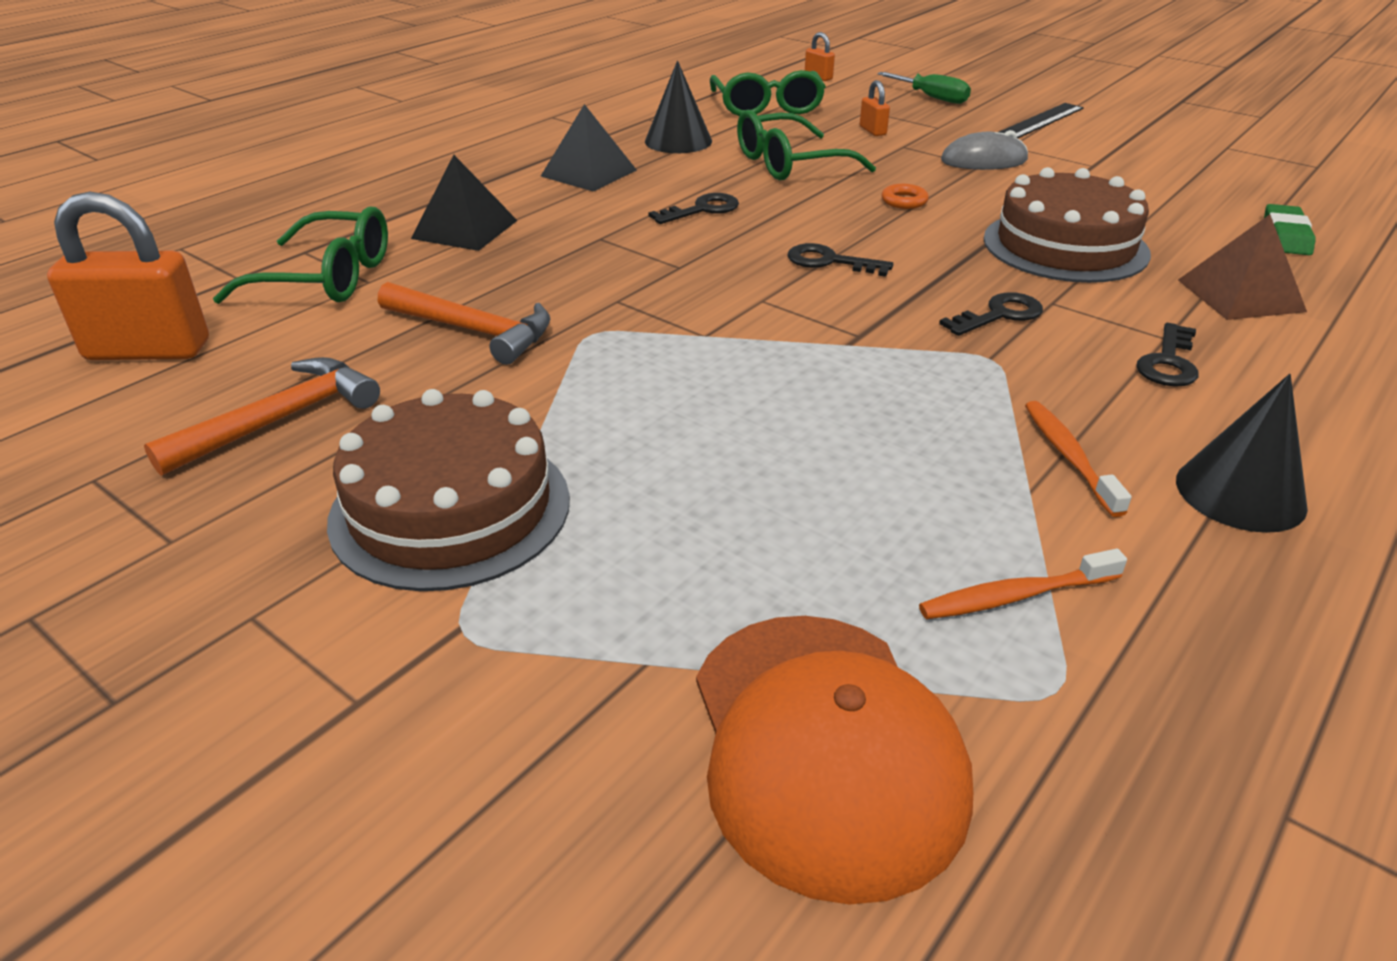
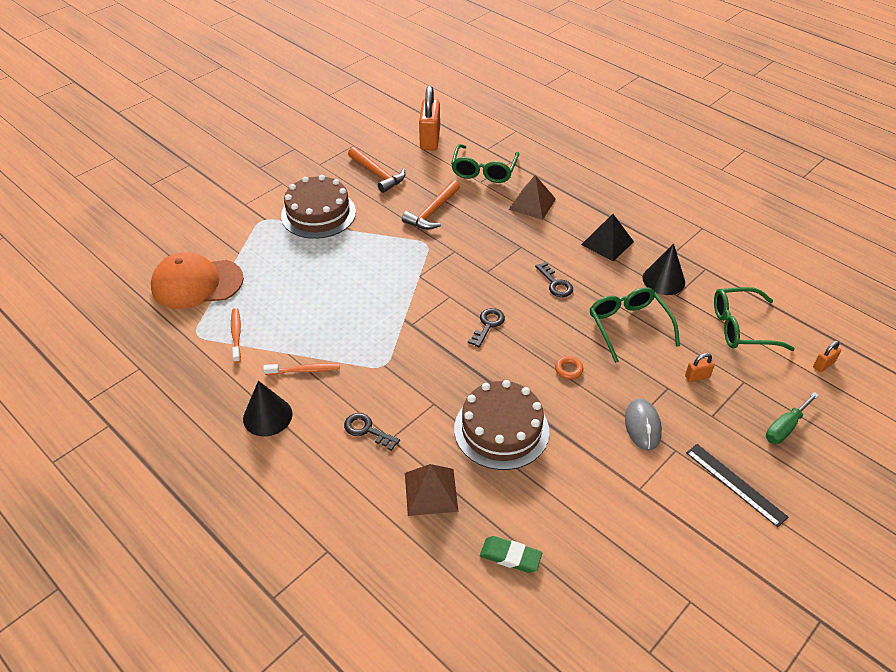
camera: 95 degrees right, 10 degrees up
(465, 229) = (532, 204): black pyramid -> brown pyramid
(999, 315) = (423, 378): black key -> none

